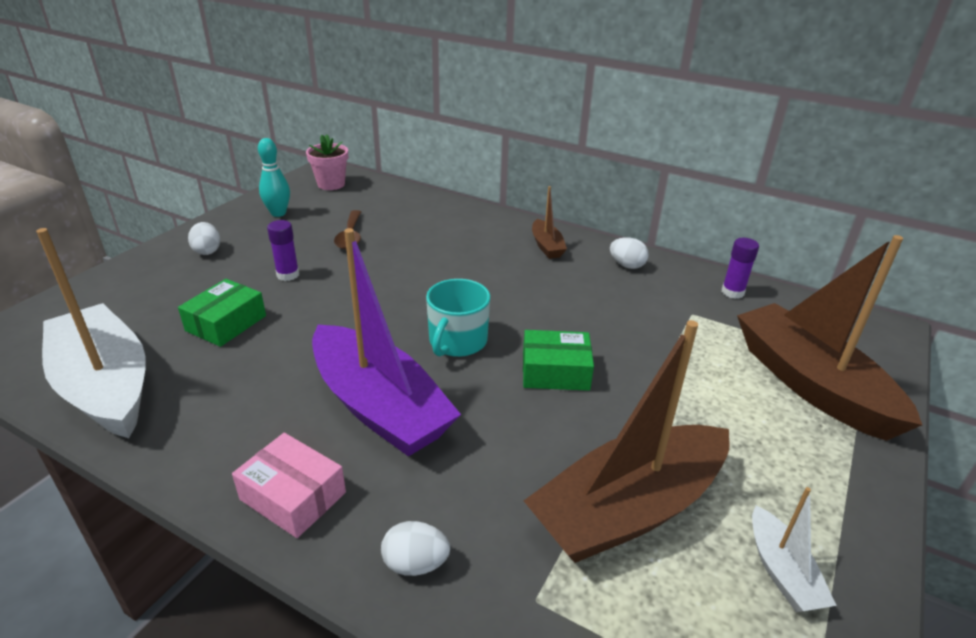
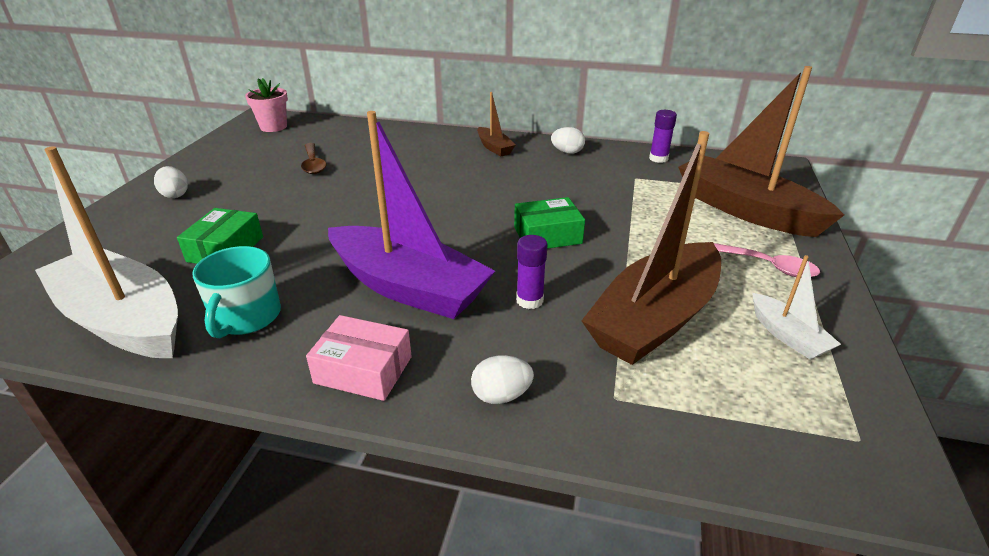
camera: 15 degrees left, 0 degrees up
(278, 213) = (233, 156): turquoise bowling pin -> none
(288, 275) = (268, 202): purple glue stick -> purple glue stick (529, 300)
(457, 341) = (453, 227): turquoise mug -> turquoise mug (246, 317)
(802, 468) = (767, 266): none -> pink spoon

